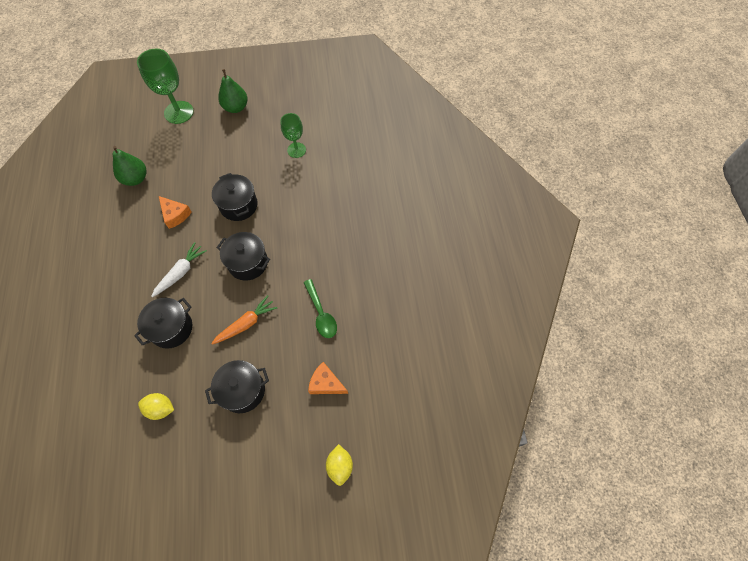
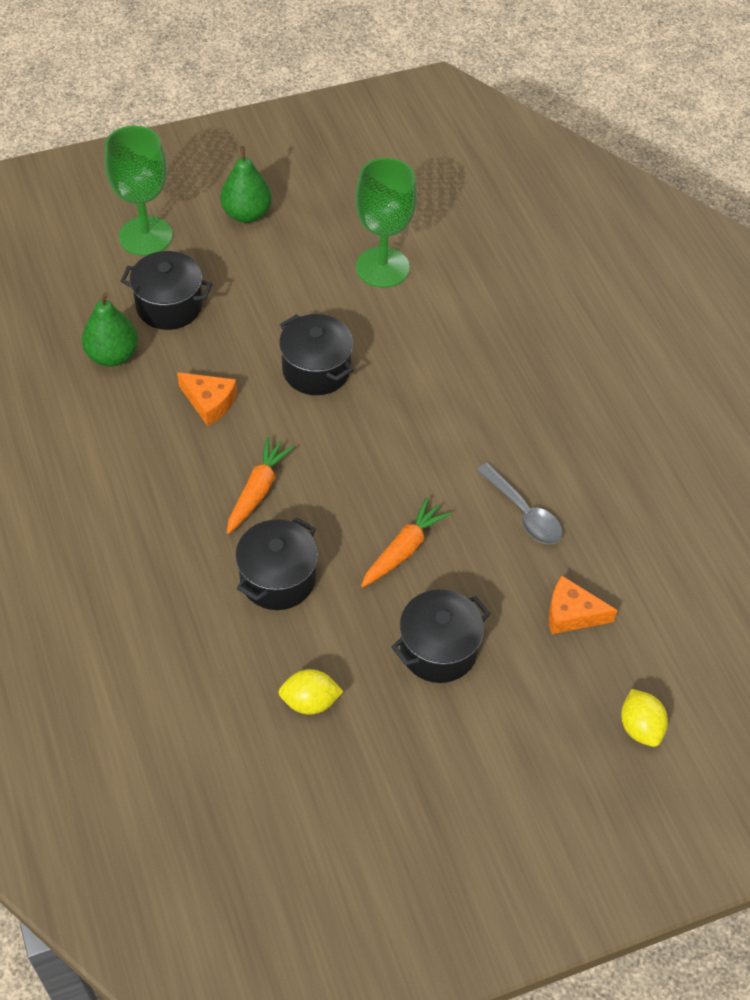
camera: 15 degrees left, 10 degrees down
(181, 272) = (257, 491): white carrot -> orange carrot
(248, 263) = (369, 457): black pot -> black pot (169, 306)
(296, 150) = (382, 267): green goblet -> green goblet, size x1.60
(321, 314) = (524, 513): green spoon -> grey spoon

